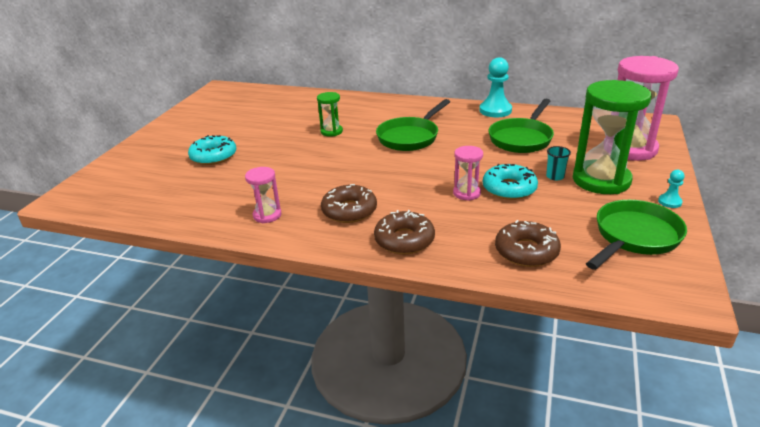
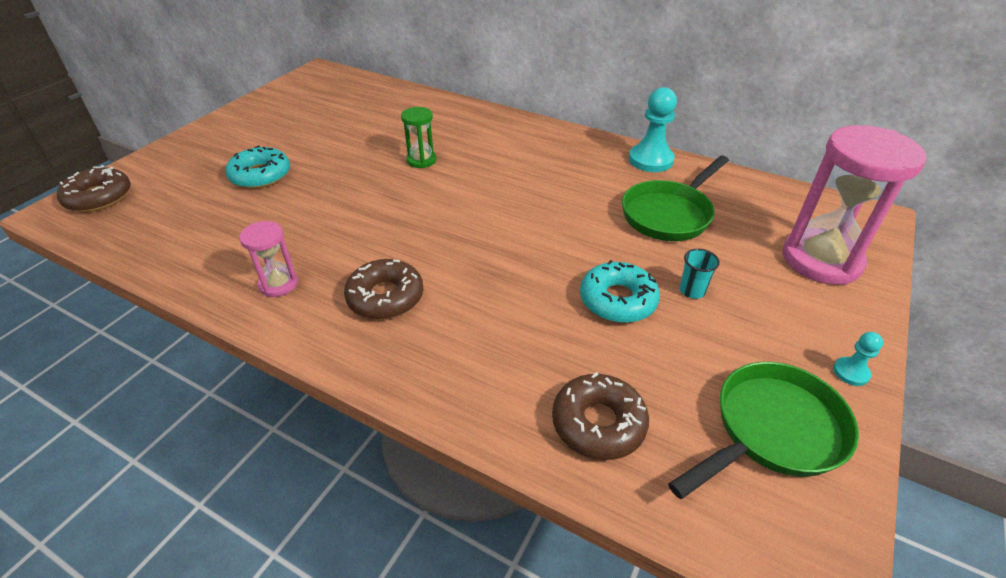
camera: 10 degrees right, 10 degrees up
(404, 240) = (435, 364): brown donut -> brown donut (99, 197)
(410, 137) = (518, 186): green pan -> none
(466, 193) = (555, 297): pink hourglass -> none
(601, 180) = (758, 310): green hourglass -> none

